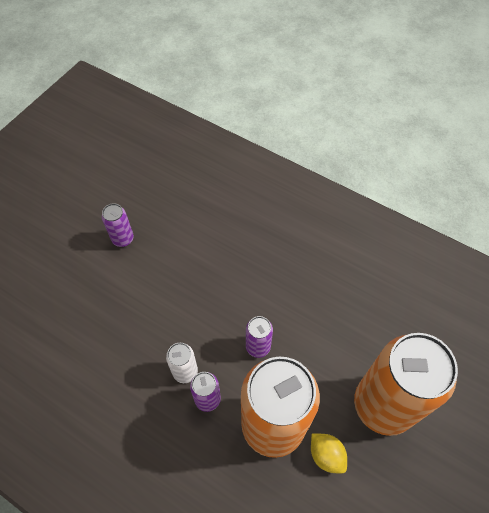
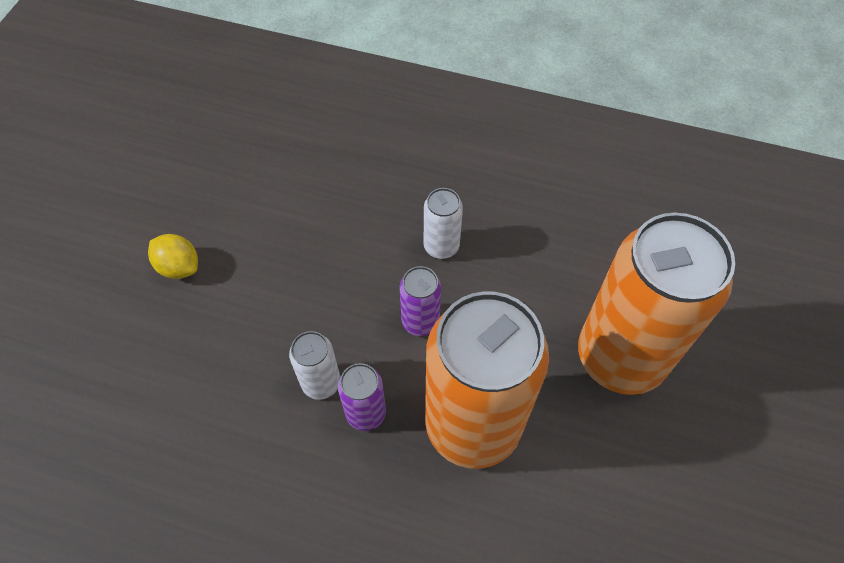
camera: 15 degrees left, 0 degrees up
(123, 239) = (173, 217): purple can -> none
(285, 299) = (441, 246): none -> white can
(326, 455) = (561, 446): yellow lemon -> yellow lemon (179, 267)

